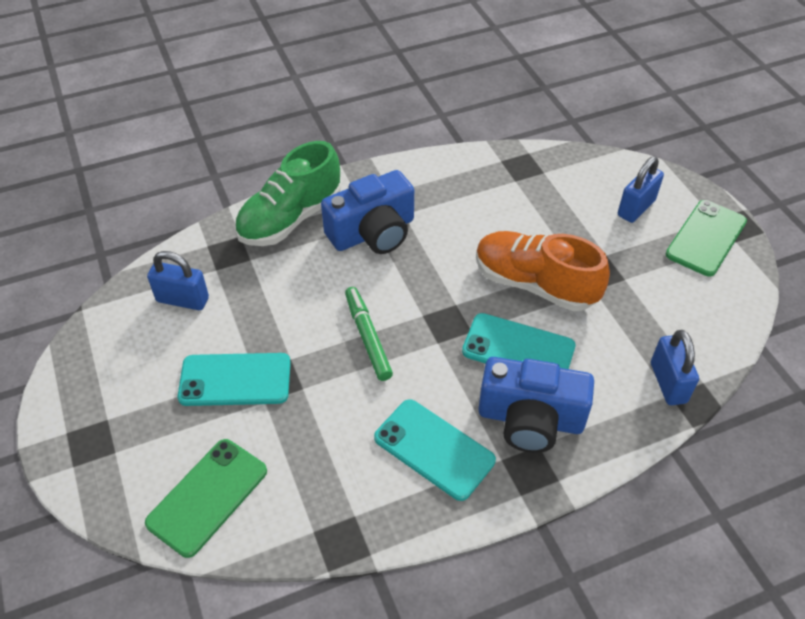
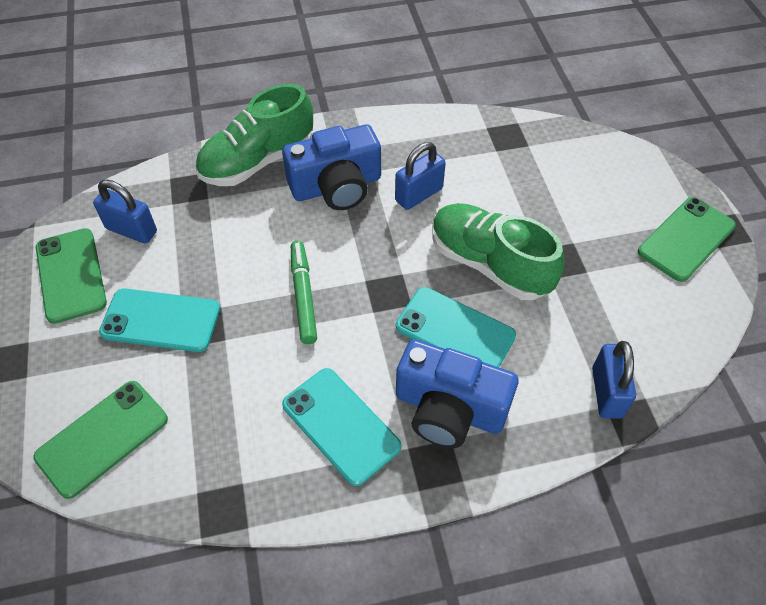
camera: 10 degrees right, 5 degrees up
(133, 350) = (71, 275): none -> green phone
(535, 284) = (489, 264): orange shoe -> green shoe
(636, 208) = (617, 196): blue padlock -> blue padlock (419, 194)

